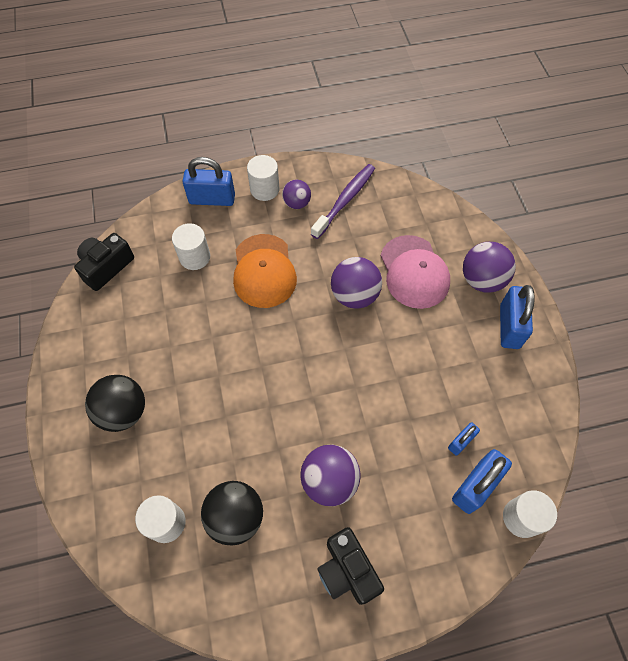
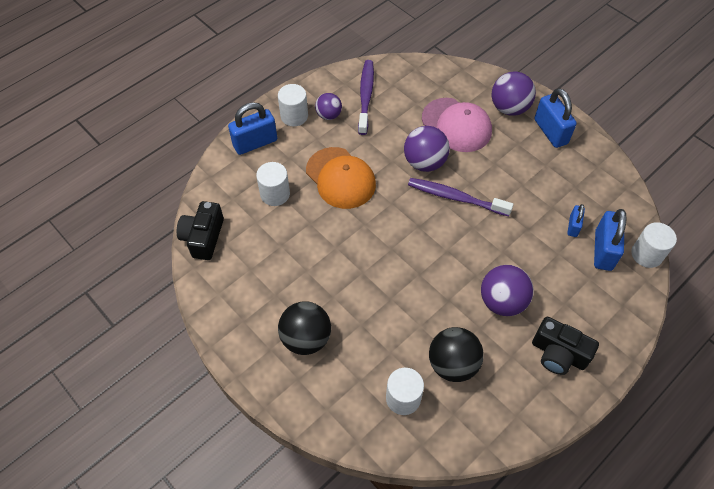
camera: 30 degrees left, 5 degrees down
(360, 347) = (456, 197): none -> purple toothbrush

